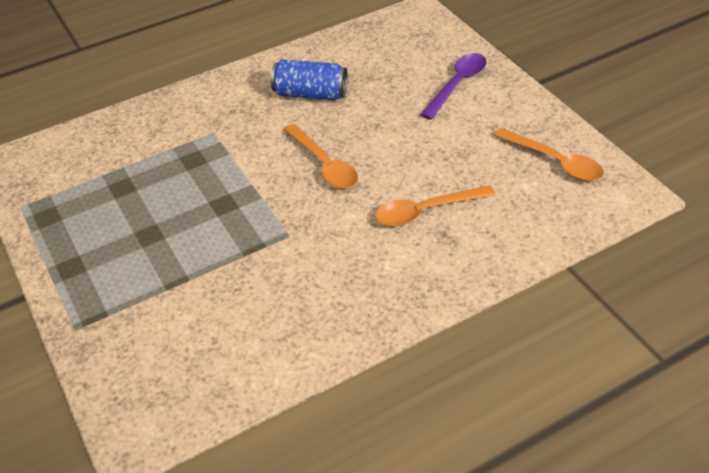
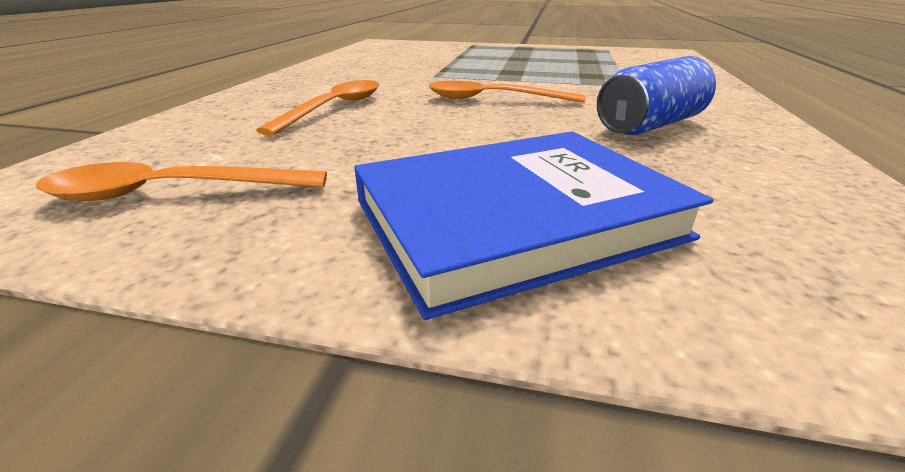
camera: 130 degrees right, 15 degrees down
(457, 85) = (516, 219): purple spoon -> blue book

